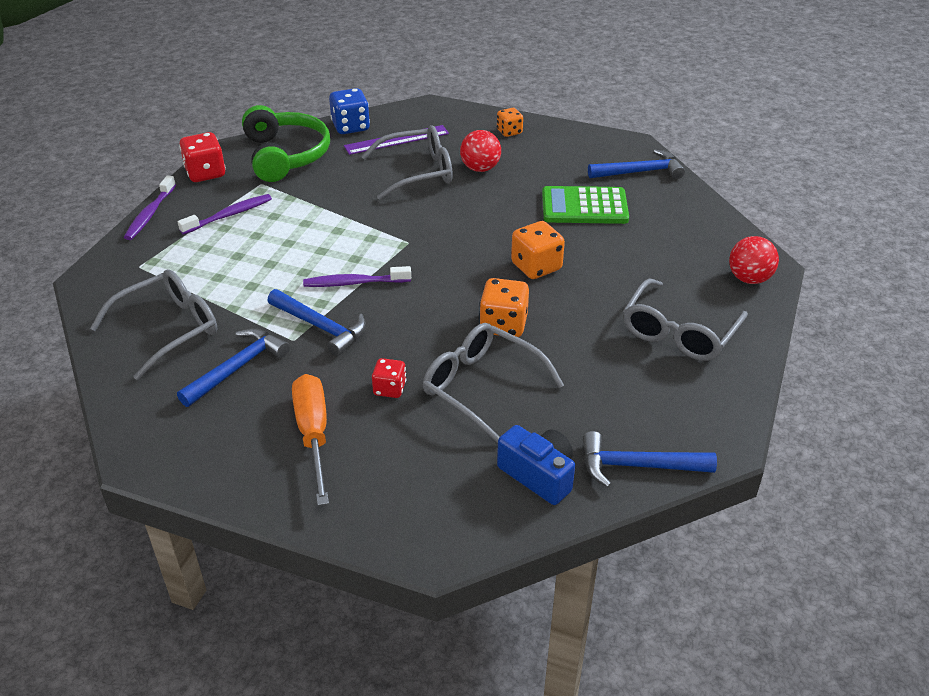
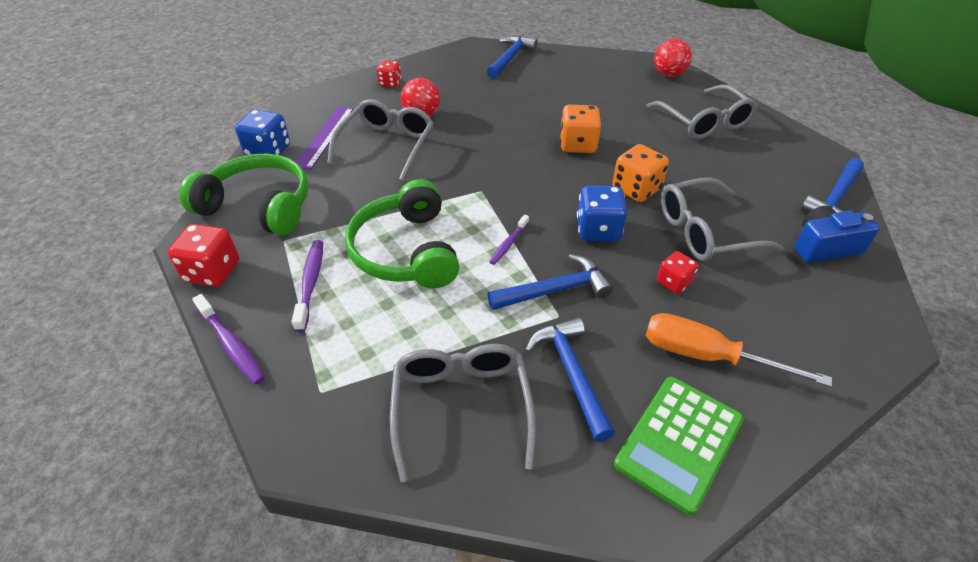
camera: 55 degrees left, 5 degrees up
(299, 239) = (406, 251): none -> green headphones
(354, 283) = (508, 244): purple toothbrush -> purple toothbrush, size x0.65
(419, 323) = (598, 230): none -> blue dice
(509, 132) = (390, 83): orange dice -> red dice
(584, 206) = (525, 95): green calculator -> green calculator (679, 442)

